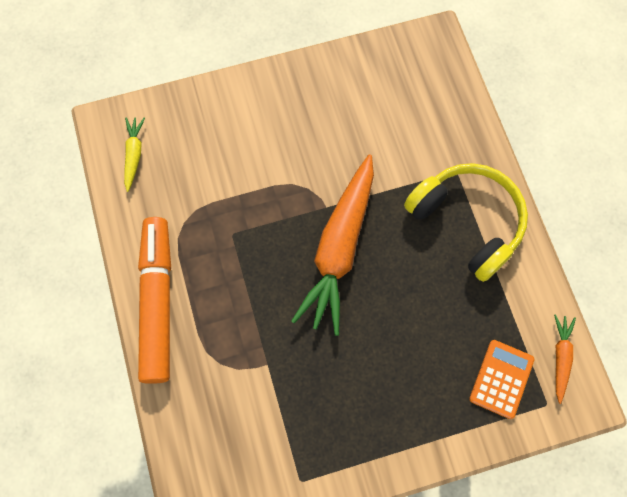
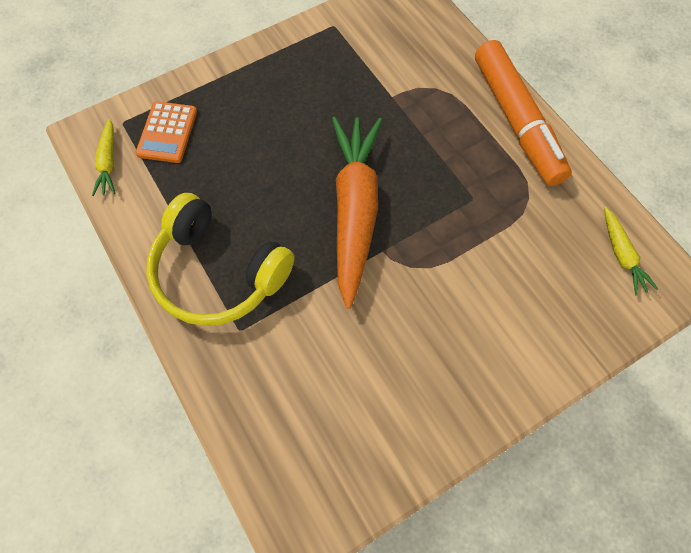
camera: 165 degrees right, 5 degrees down
(560, 357) = (108, 163): orange carrot -> yellow carrot

